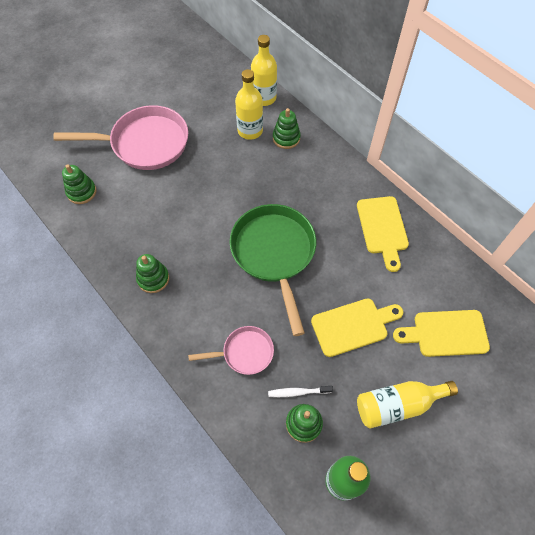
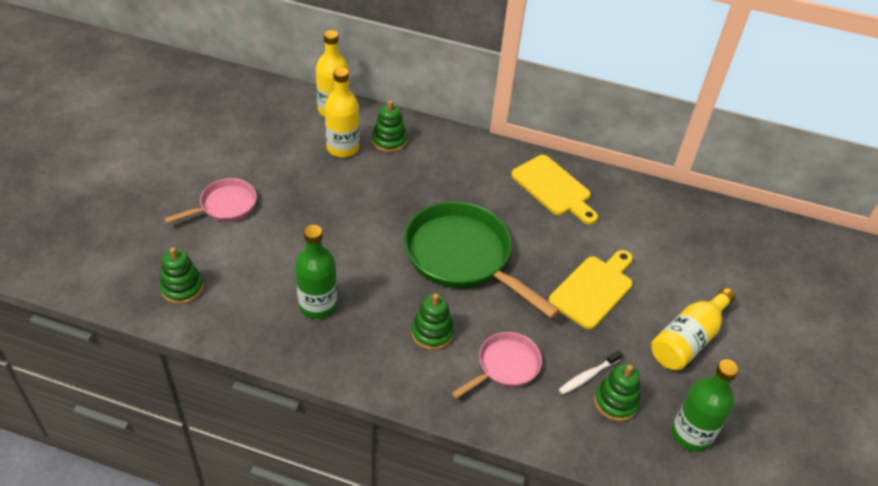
camera: 35 degrees left, 15 degrees down
(145, 143) = (225, 206): pink pan -> pink pan, size x0.53
(153, 244) = (318, 305): none -> green bottle
(153, 278) = (346, 341): green stacking toy -> green stacking toy (432, 333)
(446, 333) = (681, 256): yellow cutting board -> none

